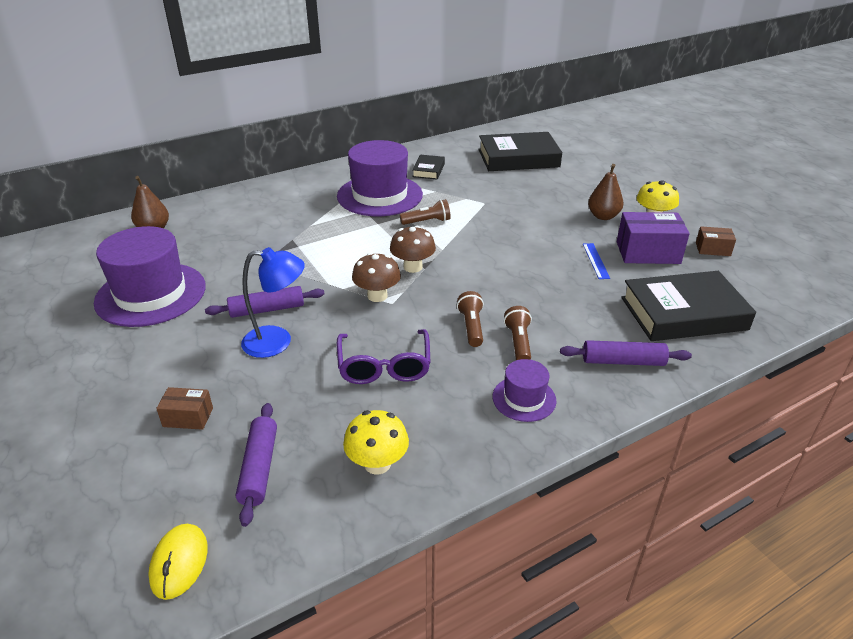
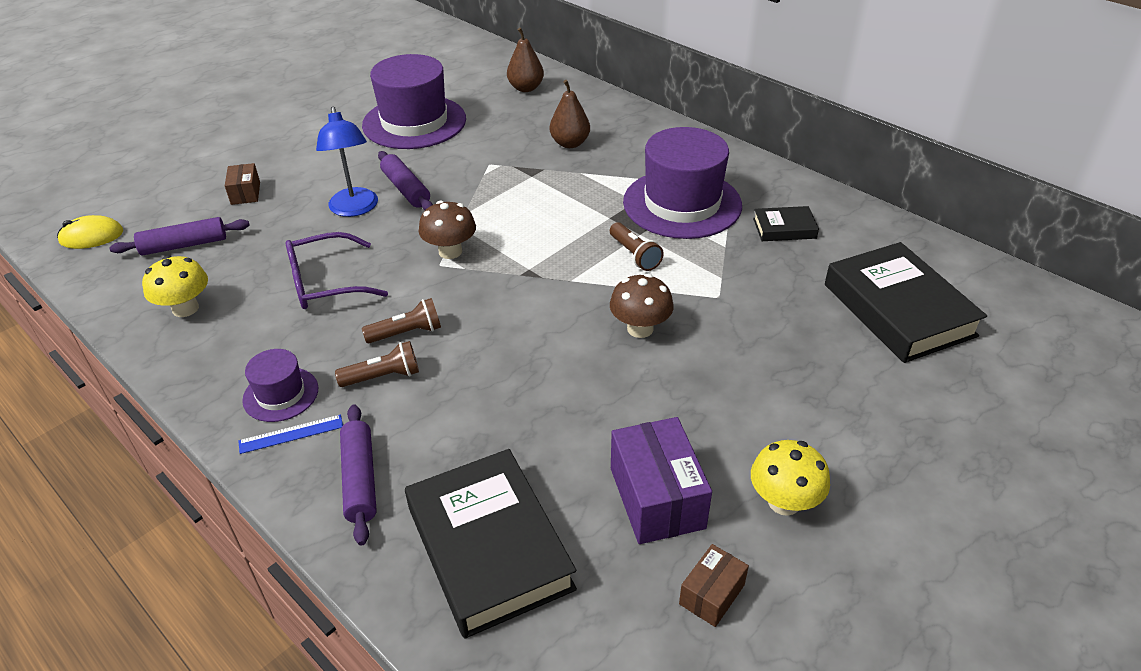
camera: 75 degrees right, 5 degrees up
(413, 267) = (519, 265): brown mushroom -> brown mushroom (640, 329)
(595, 261) = (604, 433): blue ruler -> blue ruler (291, 434)
(603, 216) = (752, 433): brown pear -> brown pear (570, 143)
(712, 249) = (712, 594): brown box -> brown box turned 45 degrees clockwise

